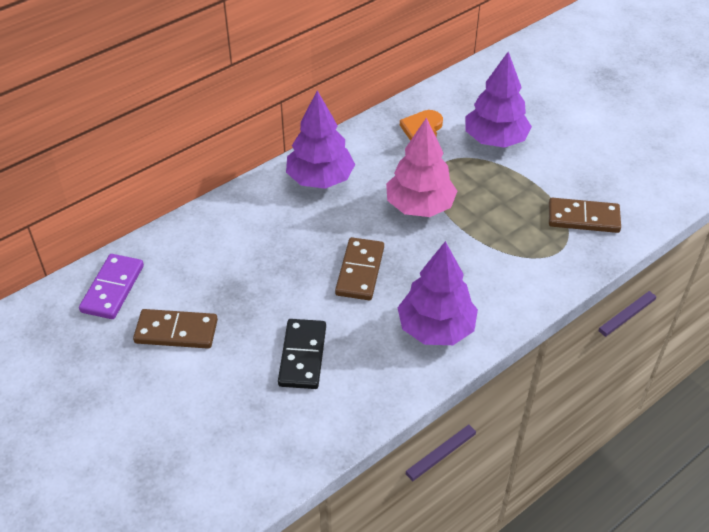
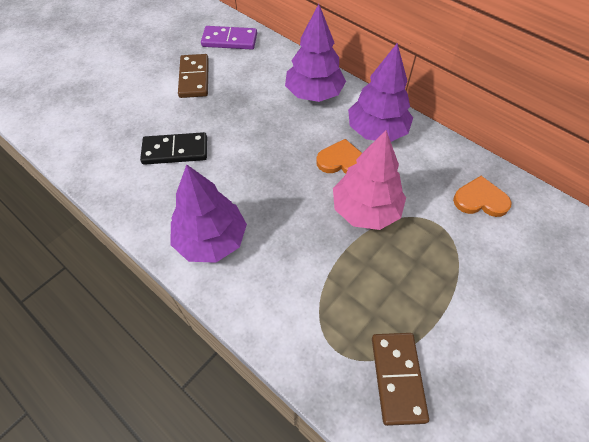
camera: 80 degrees right, 10 degrees up
(354, 213) = (342, 161): none -> orange heart
(360, 271) = (271, 174): brown domino -> none
(495, 140) = (496, 271): purple tree -> purple tree (314, 94)

